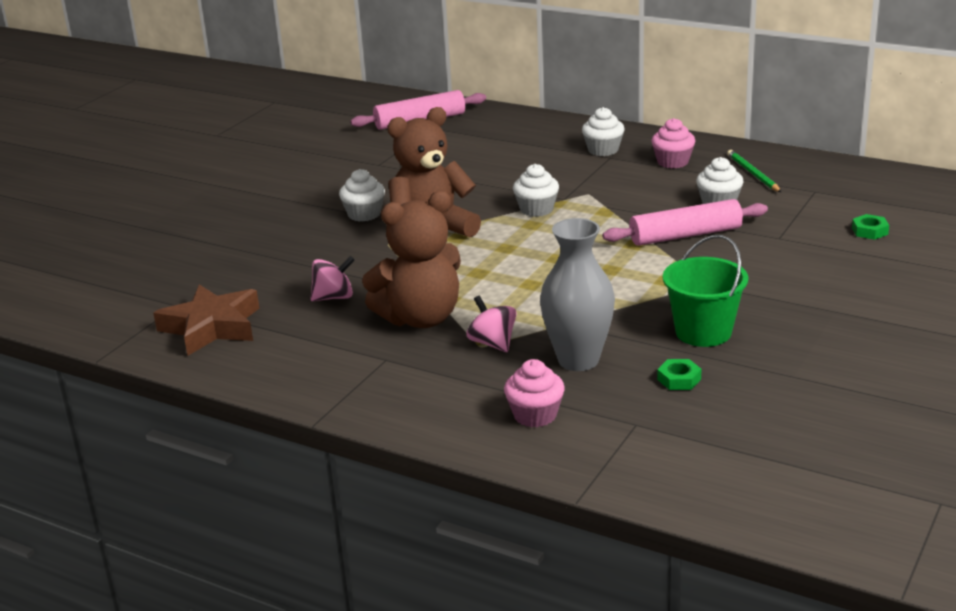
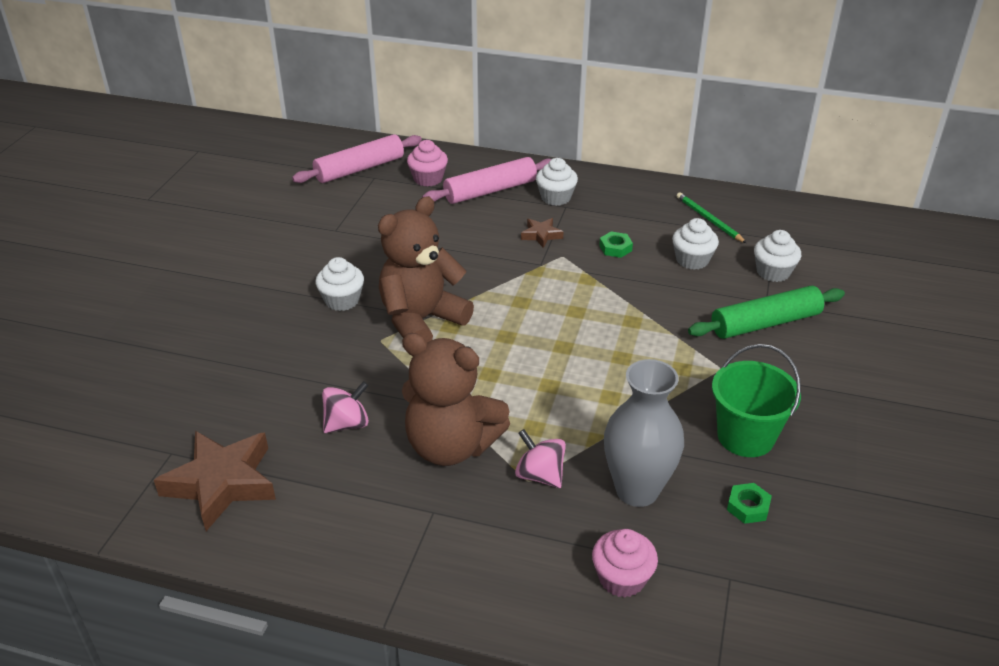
camera: 15 degrees left, 10 degrees up
(420, 318) = (451, 446): brown teddy bear -> brown teddy bear turned 60 degrees clockwise
(536, 209) = (518, 281): white cupcake -> white cupcake (773, 272)
(575, 177) = (541, 235): none -> brown star
(672, 162) = (628, 209): pink cupcake -> pink cupcake (428, 179)
(685, 235) = (677, 305): pink rolling pin -> pink rolling pin (490, 190)
(768, 253) = (765, 323): none -> green rolling pin
(869, 231) = (845, 286): green nut -> green nut (615, 248)

